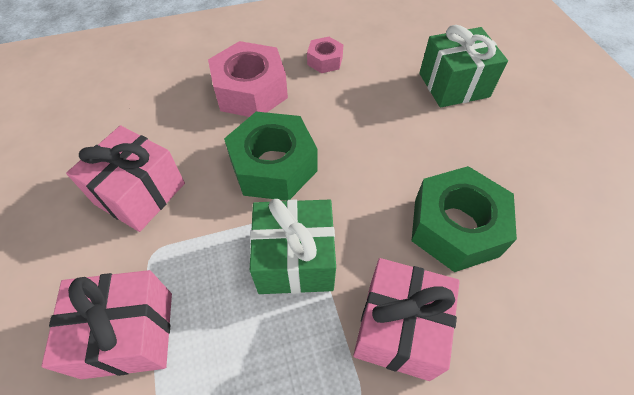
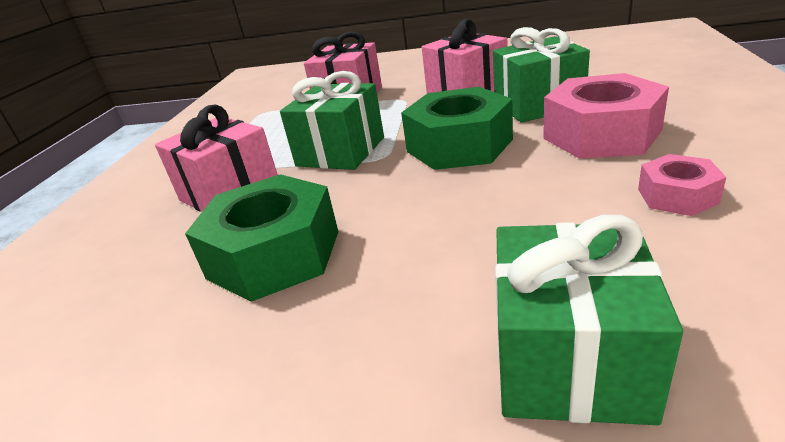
camera: 120 degrees right, 25 degrees down
(190, 130) = (538, 105): none -> green gift

